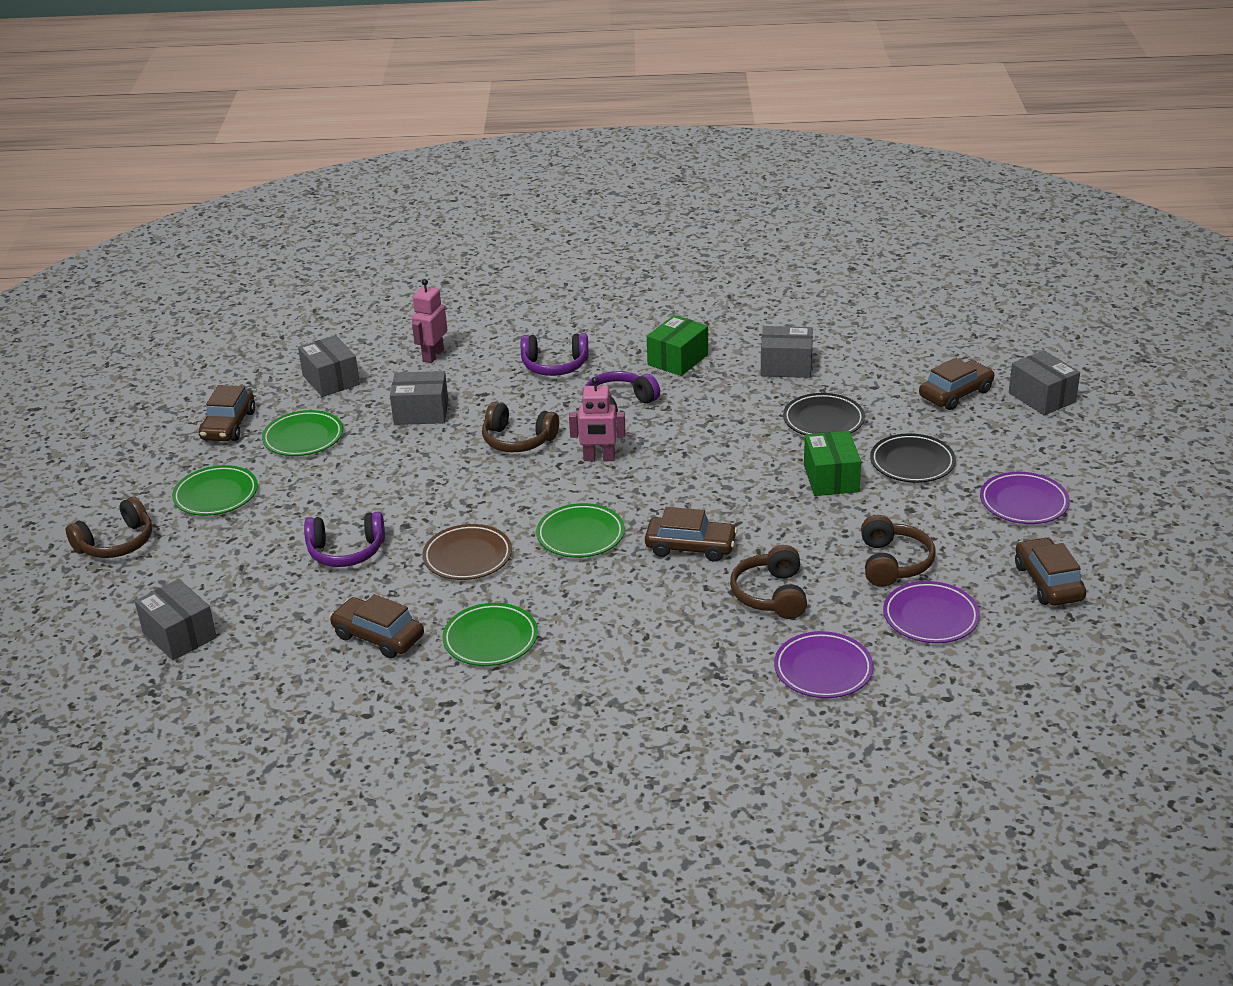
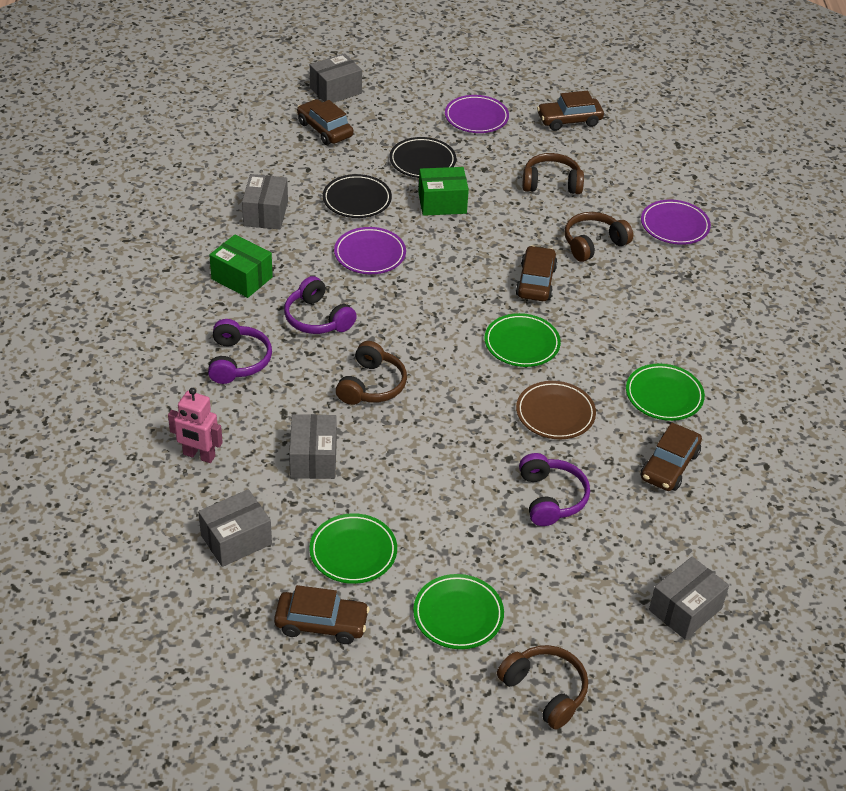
camera: 95 degrees left, 10 degrees up
(599, 458) = (406, 332): pink robot -> none
(771, 595) = (593, 244): brown headphones -> brown headphones turned 150 degrees clockwise
(930, 617) = (612, 173): purple plate -> purple plate (370, 254)

